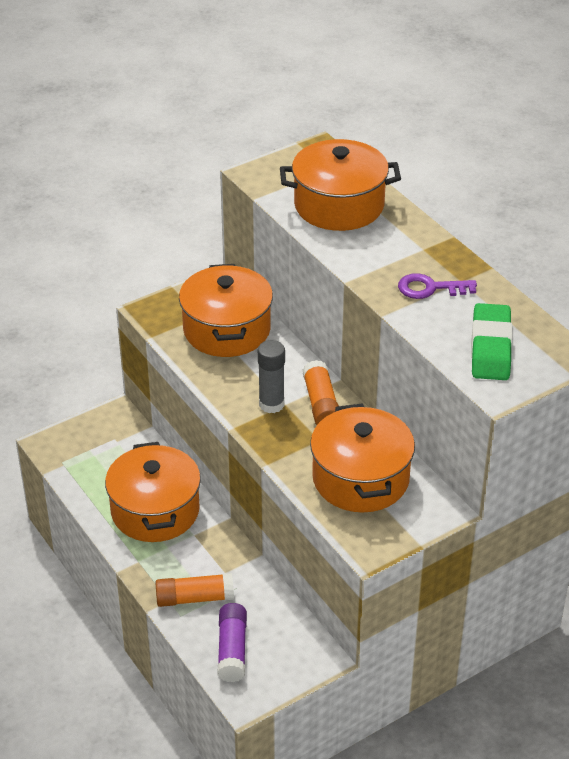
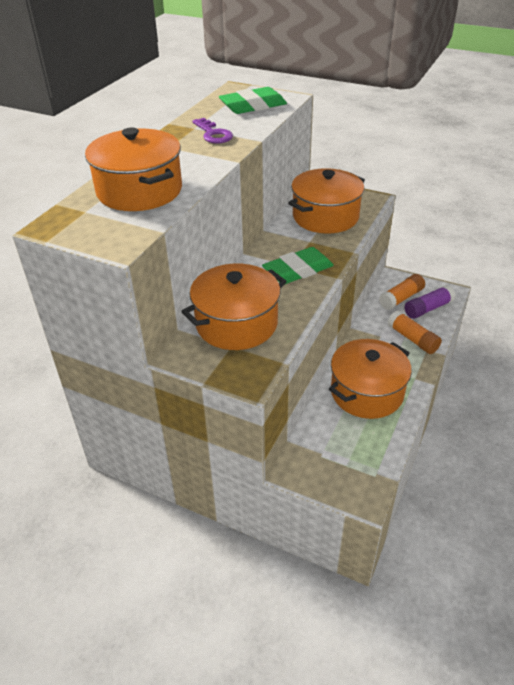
camera: 120 degrees left, 0 degrees up
(271, 404) = (298, 270): grey glue stick -> green eraser
(321, 404) = (276, 251): orange glue stick -> orange glue stick (401, 298)

